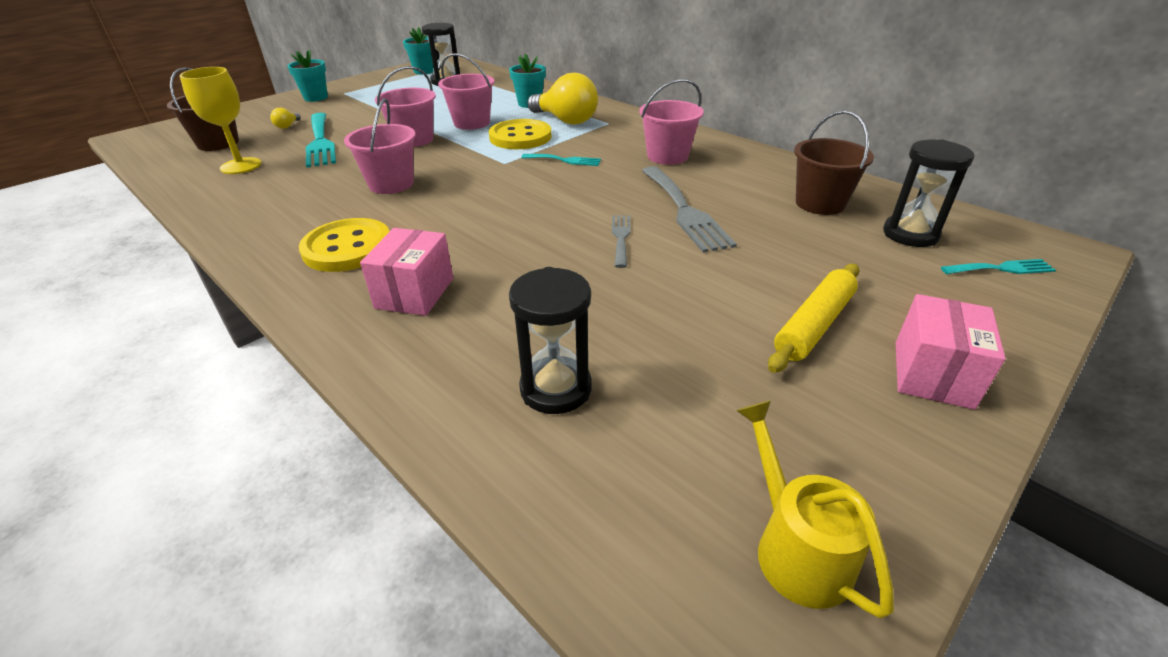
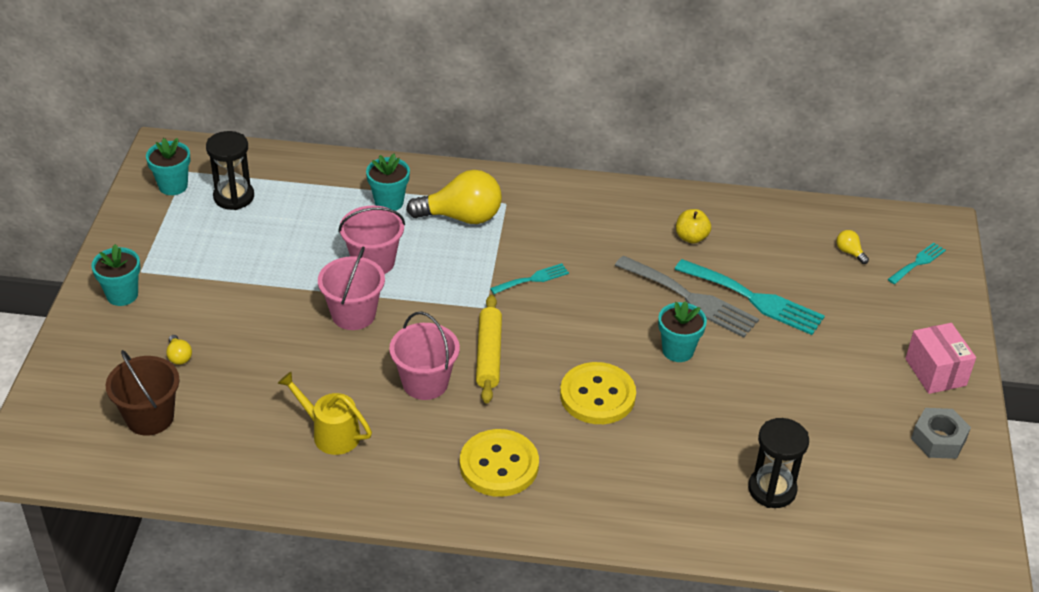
camera: 40 degrees left, 5 degrees up
(241, 166) = (239, 433): yellow goblet -> none
(320, 142) = (261, 362): turquoise fork -> turquoise fork (754, 299)
(415, 293) = (606, 474): pink box -> none
(520, 137) = (451, 263): yellow button -> yellow button (597, 395)
(621, 238) = (678, 350): grey fork -> turquoise flower pot
(667, 156) = (610, 233): pink bucket -> none
(739, 177) = (691, 237): none -> yellow apple
(794, 546) = (946, 504): yellow watering can -> yellow watering can (330, 433)
(814, 325) = (857, 368): yellow rolling pin -> yellow rolling pin (489, 355)
(820, 203) = (771, 244): brown bucket -> none
(863, 451) = (938, 439): none -> grey nut
(910, 234) = (849, 252): black hourglass -> yellow light bulb

